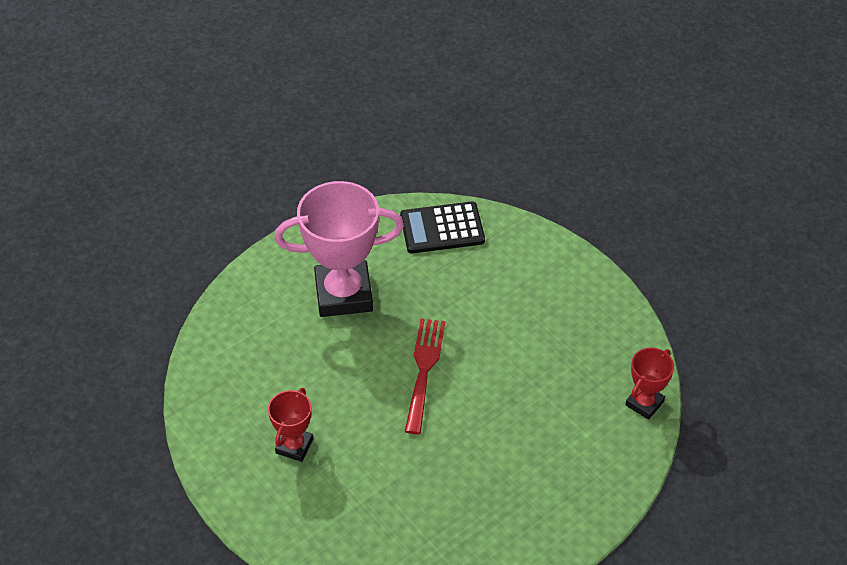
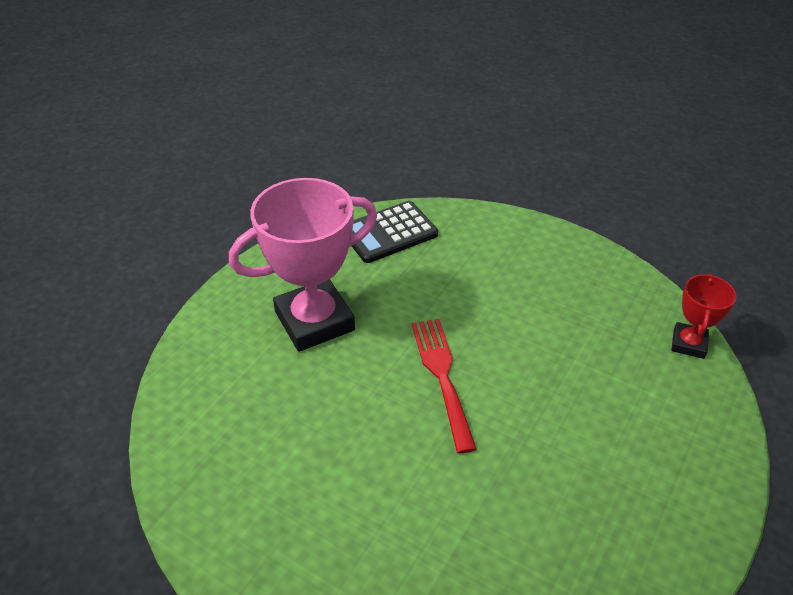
camera: 20 degrees left, 5 degrees down
(294, 446) = (330, 514): red trophy -> none

